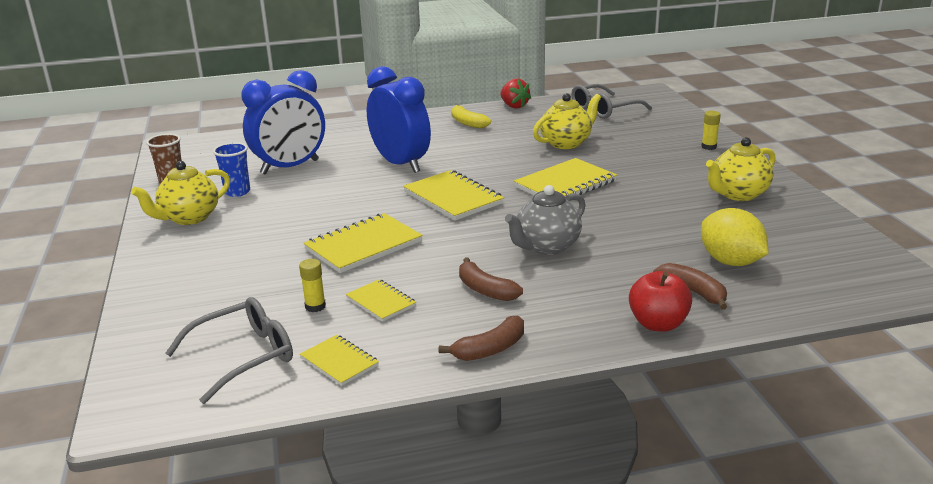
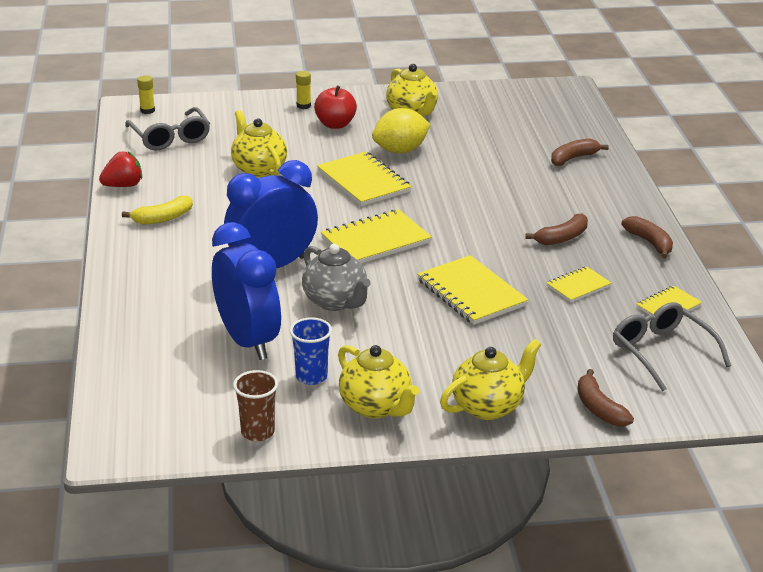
camera: 85 degrees left, 5 degrees up
(152, 318) = (599, 408): none -> brown banana
(174, 263) = (488, 406): none -> yellow teapot
(315, 306) = (583, 318): yellow glue stick -> yellow glue stick (147, 110)
(546, 247) = (491, 204): grey teapot -> grey teapot (335, 301)
(658, 324) = (616, 177): red apple -> red apple (335, 124)
(730, 262) = (529, 137): yellow lemon -> yellow lemon (400, 150)

